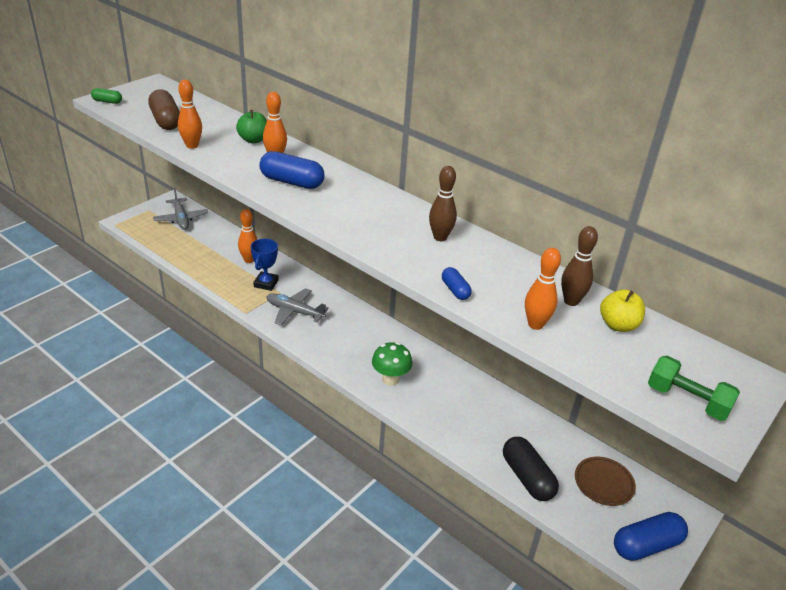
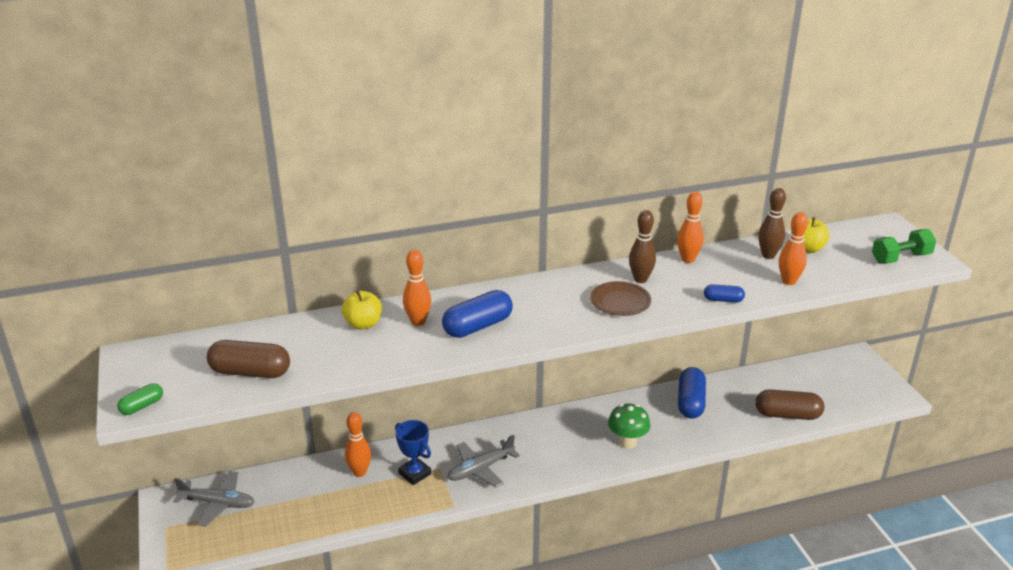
camera: 55 degrees left, 5 degrees down
(192, 146) = (335, 369): orange bowling pin -> orange bowling pin (688, 259)
(253, 140) = (363, 324): green apple -> yellow apple
(527, 477) = (787, 415): black capsule -> brown capsule
(603, 483) = (812, 380): brown plate -> brown plate (620, 302)
(646, 545) = (877, 388): blue capsule -> blue capsule (690, 402)

